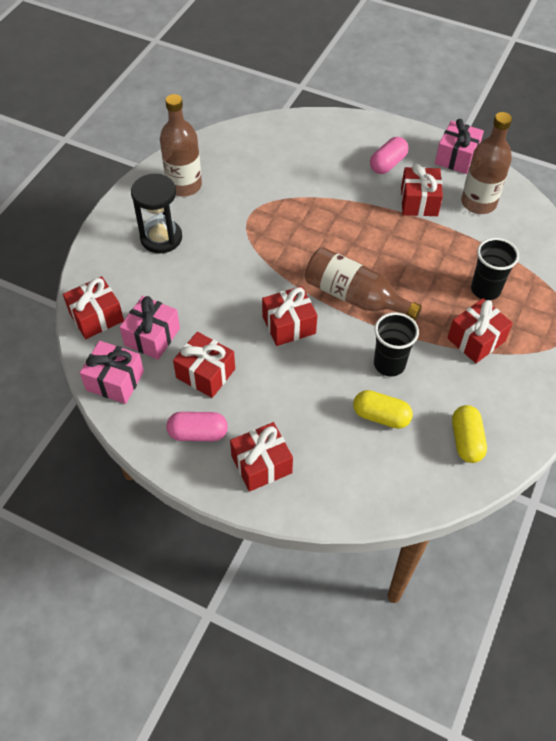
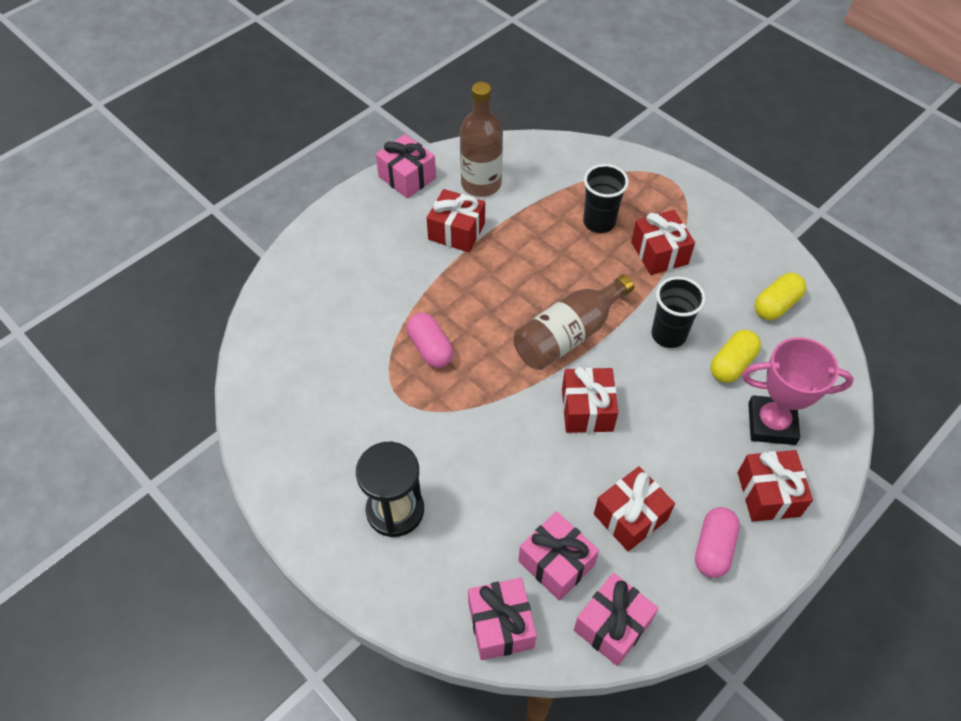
camera: 70 degrees left, 0 degrees up
(96, 317) = (500, 625): red gift -> pink gift
(184, 185) = (314, 458): brown bottle -> none
(332, 456) = (771, 423): none -> pink trophy
(388, 164) = (386, 238): pink capsule -> pink capsule (430, 348)
(466, 440) = (776, 305): yellow capsule -> yellow capsule turned 60 degrees counterclockwise

